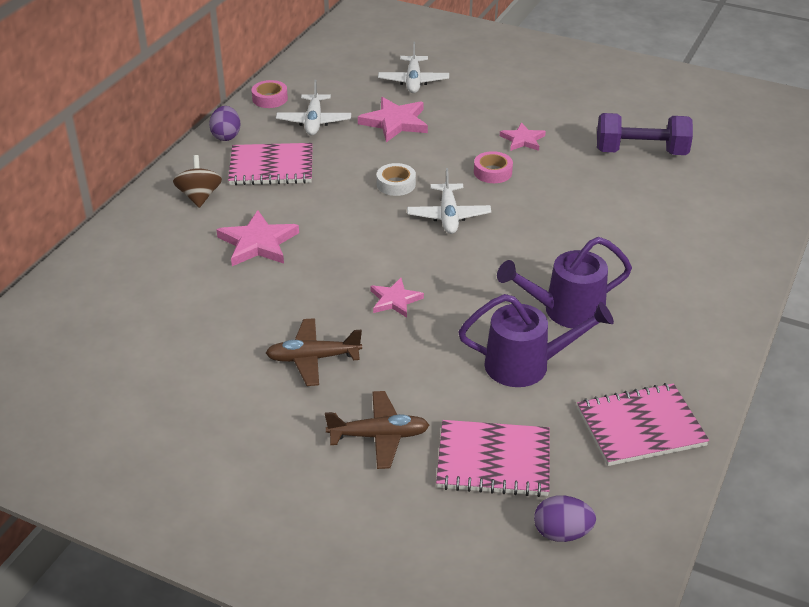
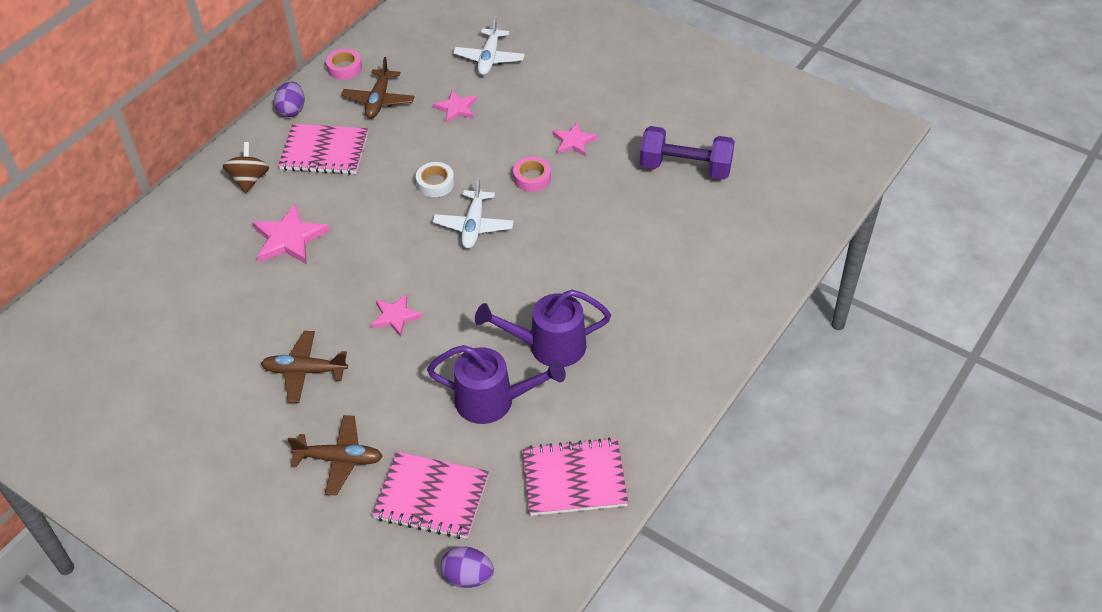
camera: 10 degrees right, 10 degrees up
(314, 121) = (379, 100): white plane -> brown plane
(395, 122) = (456, 108): pink star -> pink star, size x0.63

